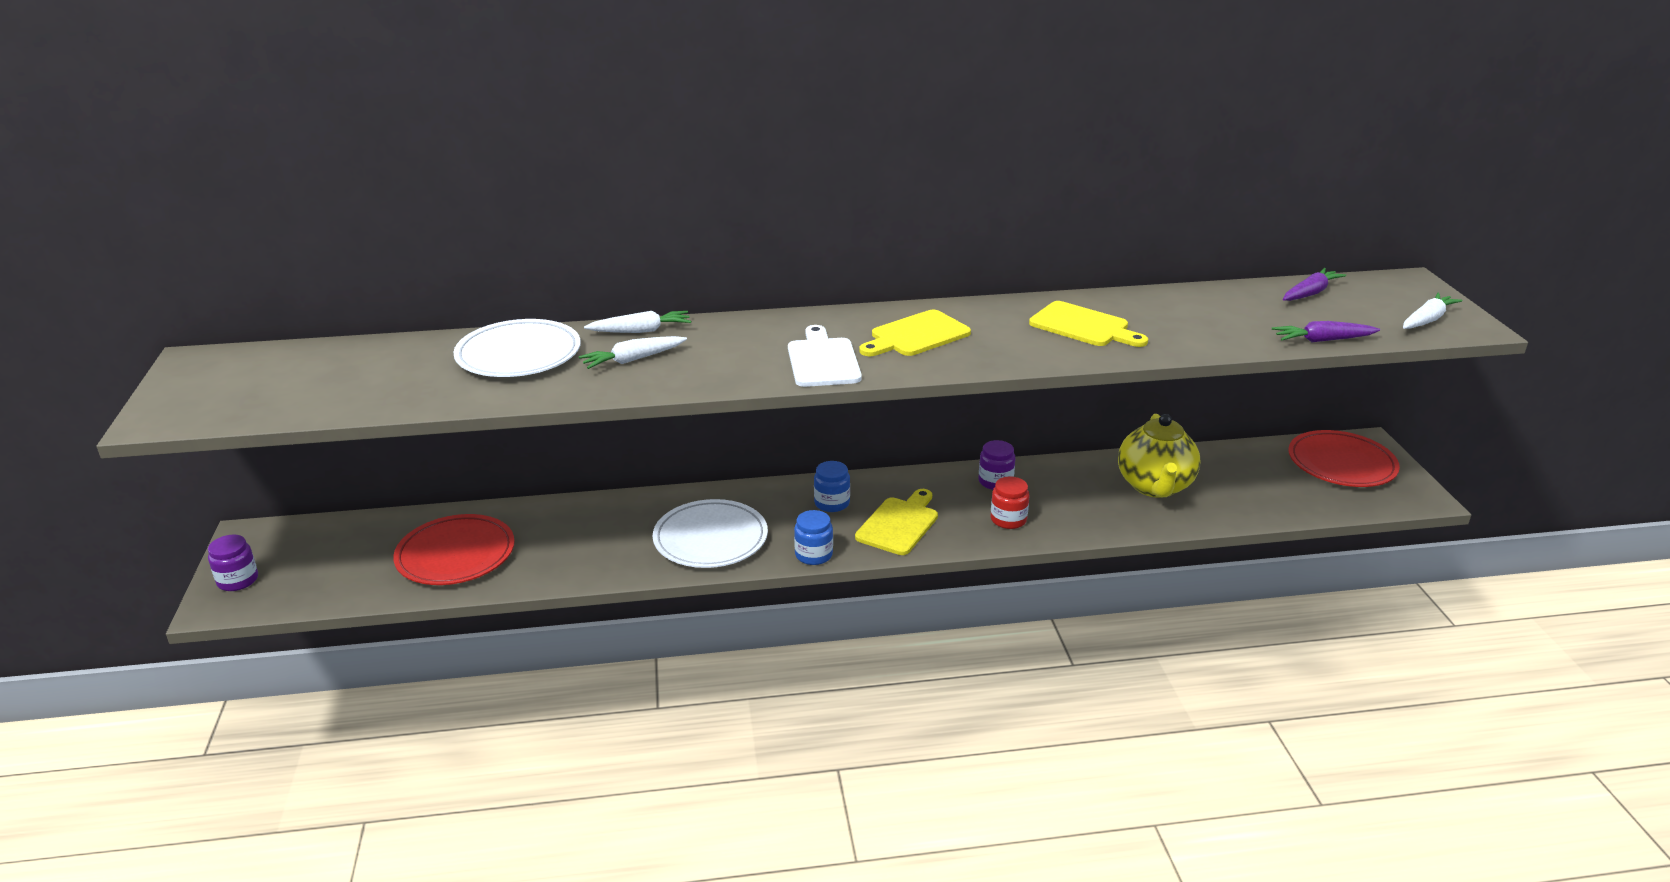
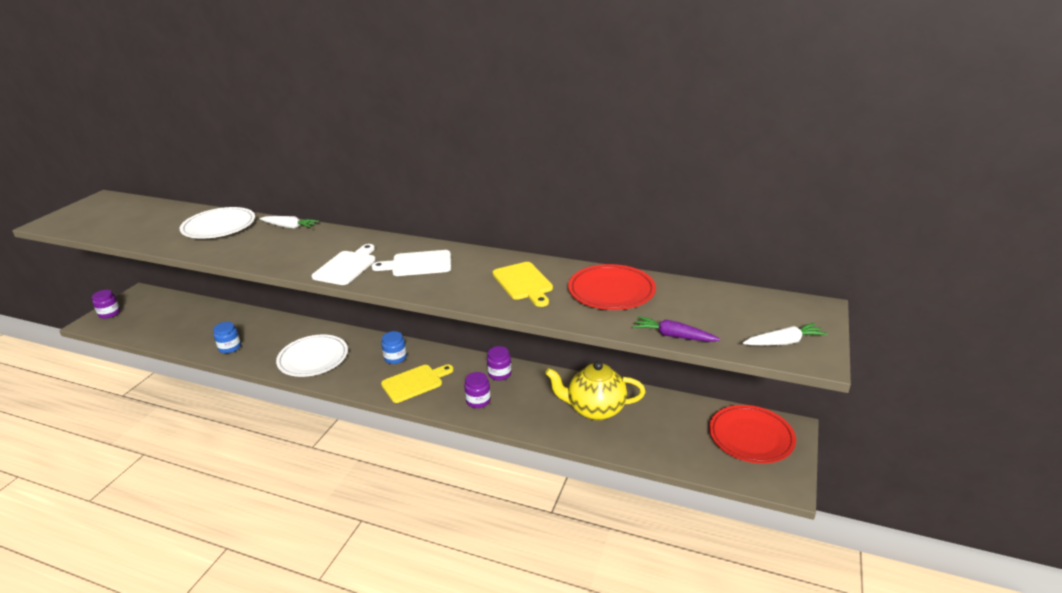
camera: 30 degrees right, 0 degrees up
(455, 555) = (199, 329): red plate -> red plate (611, 291)
(633, 360) = (261, 242): white carrot -> none
(813, 555) = (350, 385): blue jar -> blue jar (230, 347)
(916, 335) = (418, 264): yellow cutting board -> white cutting board
(1008, 519) = (478, 401): red jar -> purple jar
(1155, 486) = (595, 409): yellow teapot -> yellow teapot turned 60 degrees clockwise
(1310, 293) = (719, 298): purple carrot -> none

